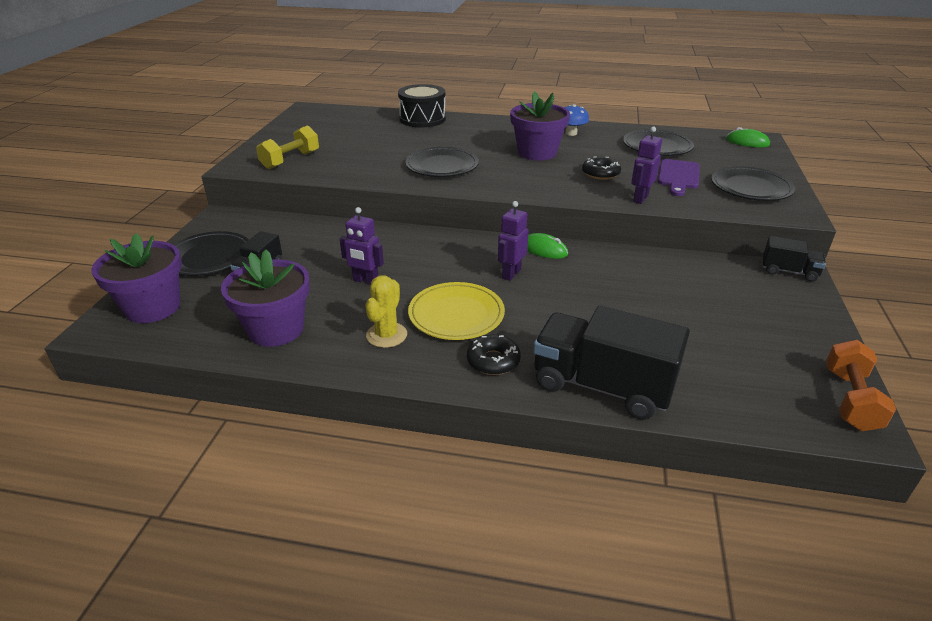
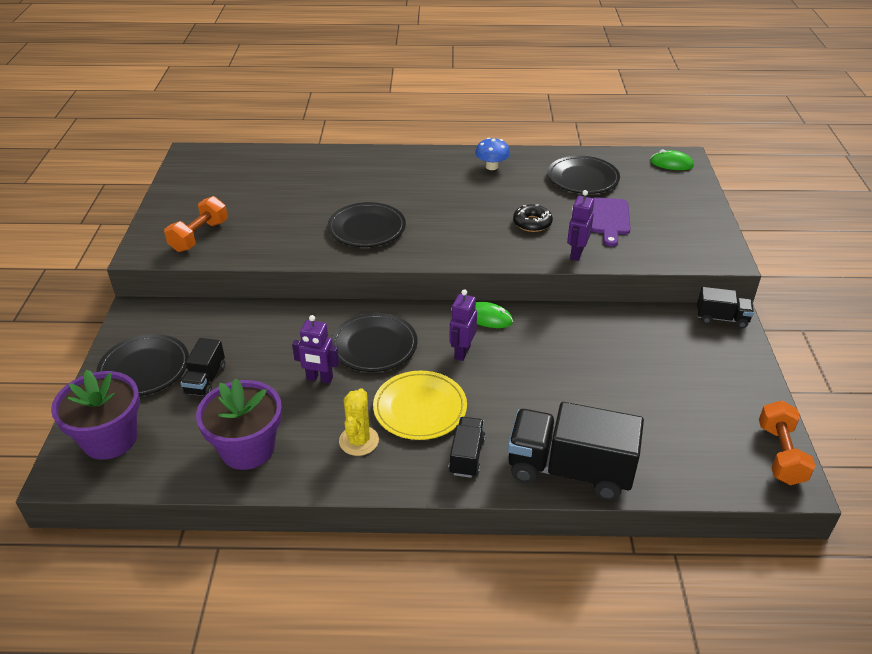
camera: 10 degrees left, 5 degrees up
(290, 160) = (199, 236): yellow dumbbell -> orange dumbbell
(422, 119) = (327, 159): black drum -> none
(493, 361) = (467, 456): black donut -> black truck
(537, 153) = (462, 199): purple flower pot -> none
(751, 188) = (680, 228): black plate -> black plate (374, 345)

